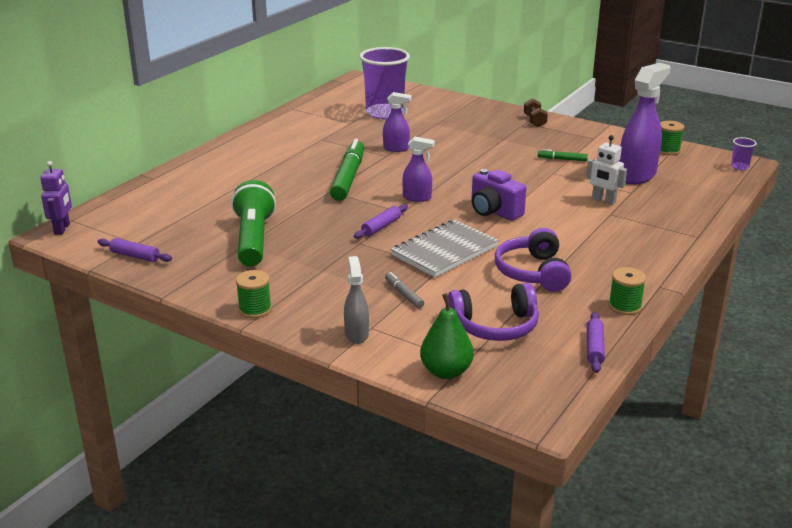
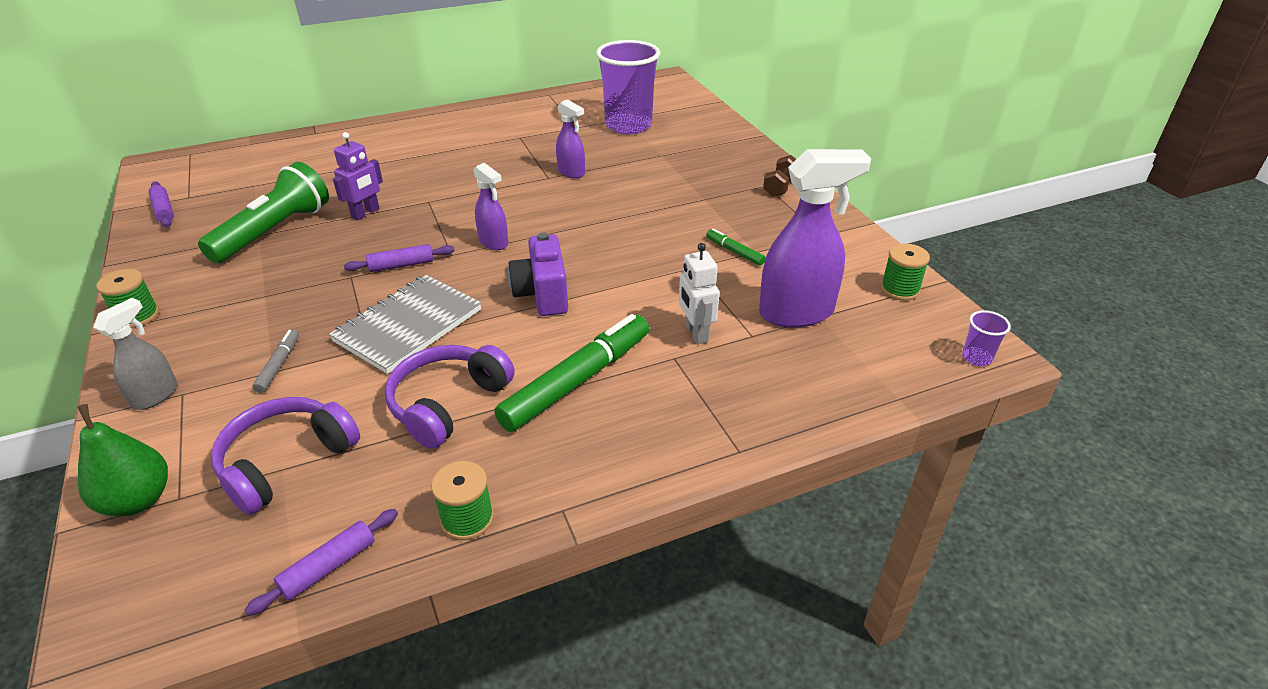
camera: 35 degrees right, 10 degrees up
(62, 229) = (168, 160): purple robot -> purple robot (366, 213)
(348, 177) = (470, 191): green marker -> green marker (577, 381)
(445, 251) = (408, 326): grey notebook -> grey notebook turned 45 degrees counterclockwise
(495, 326) = (286, 462): purple headphones -> purple headphones turned 105 degrees clockwise

